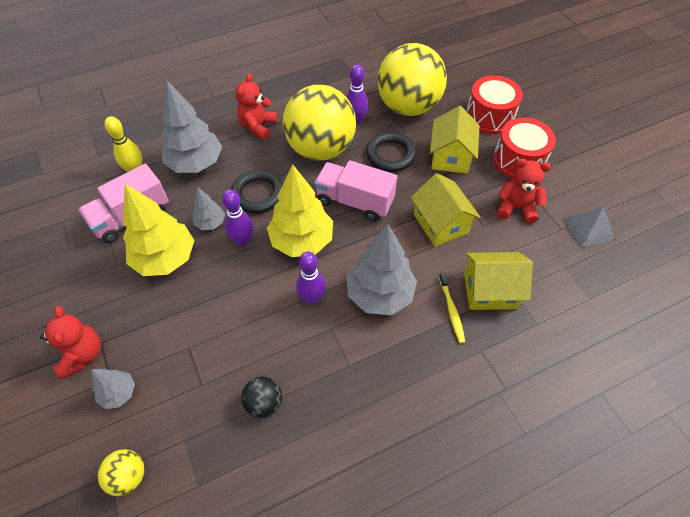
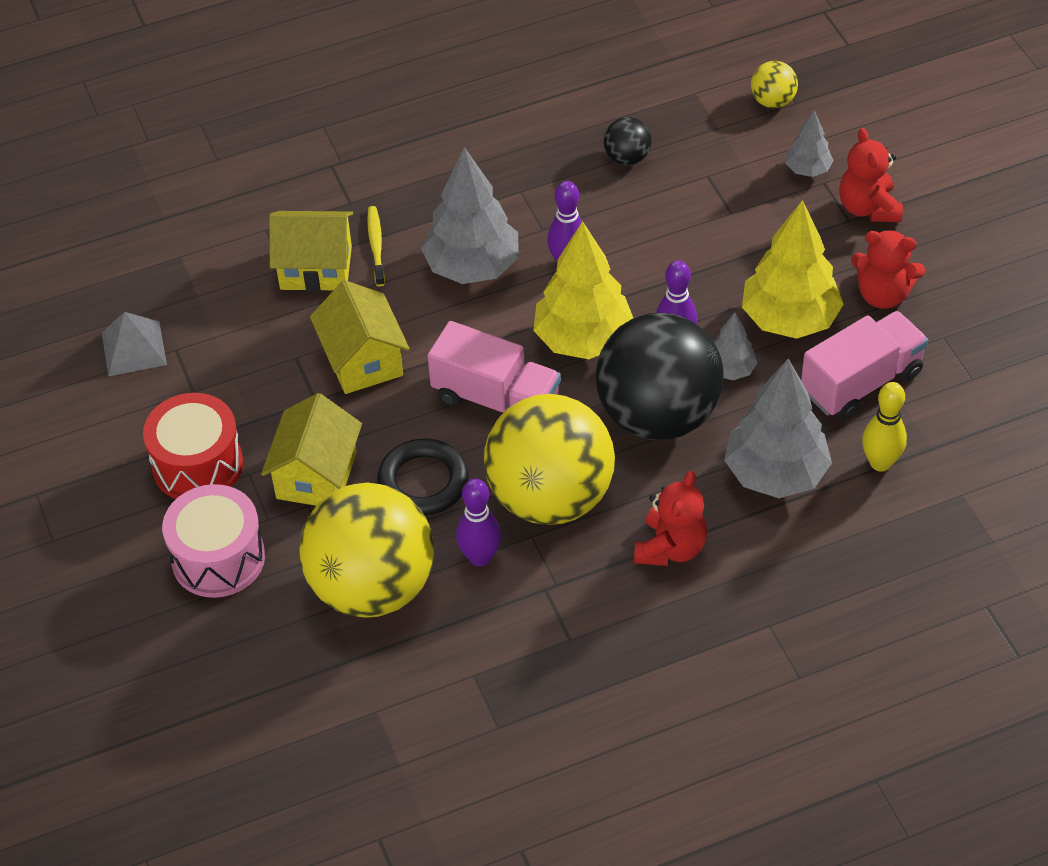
camera: 175 degrees left, 5 degrees down
(258, 194) = (658, 415): black ring -> black ball
(489, 117) = (218, 558): red drum -> pink drum
(516, 208) = (234, 382): red teddy bear -> red teddy bear (882, 294)

